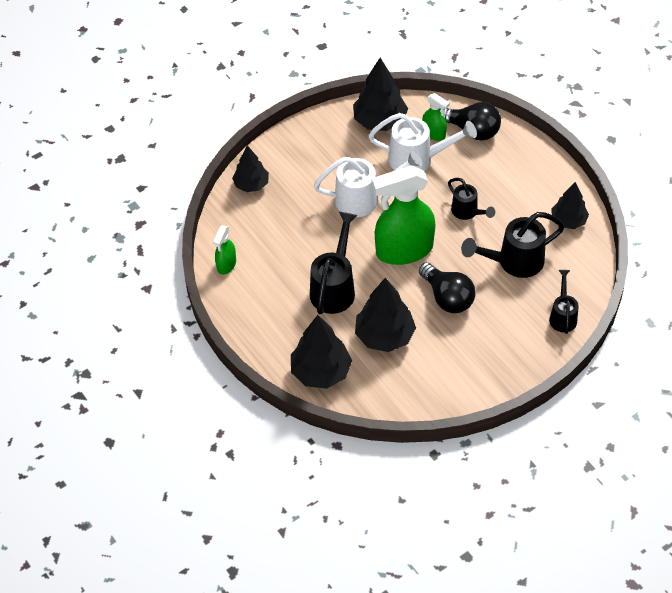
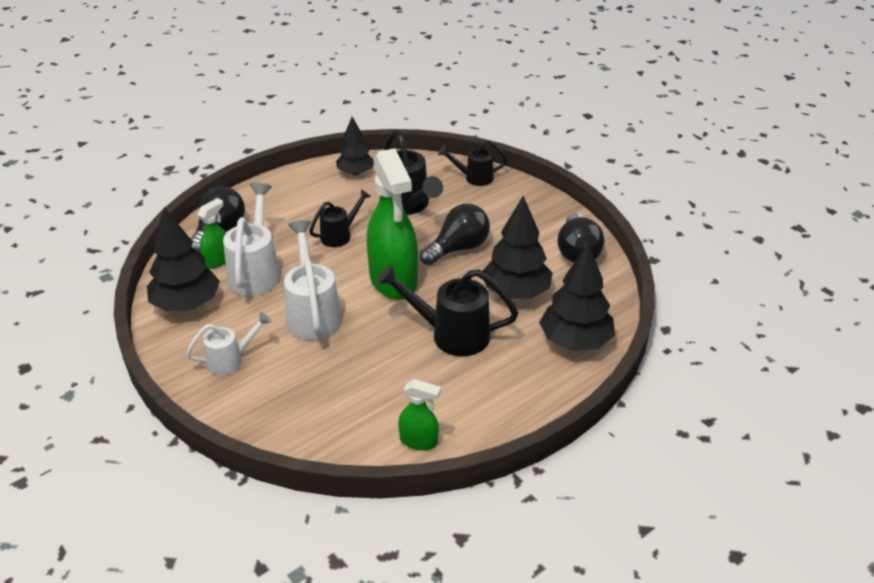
camera: 95 degrees left, 15 degrees down
(251, 184) = (276, 423): black tree -> none
(316, 154) = (231, 360): none -> white watering can
(441, 389) = (577, 252): none -> black light bulb

